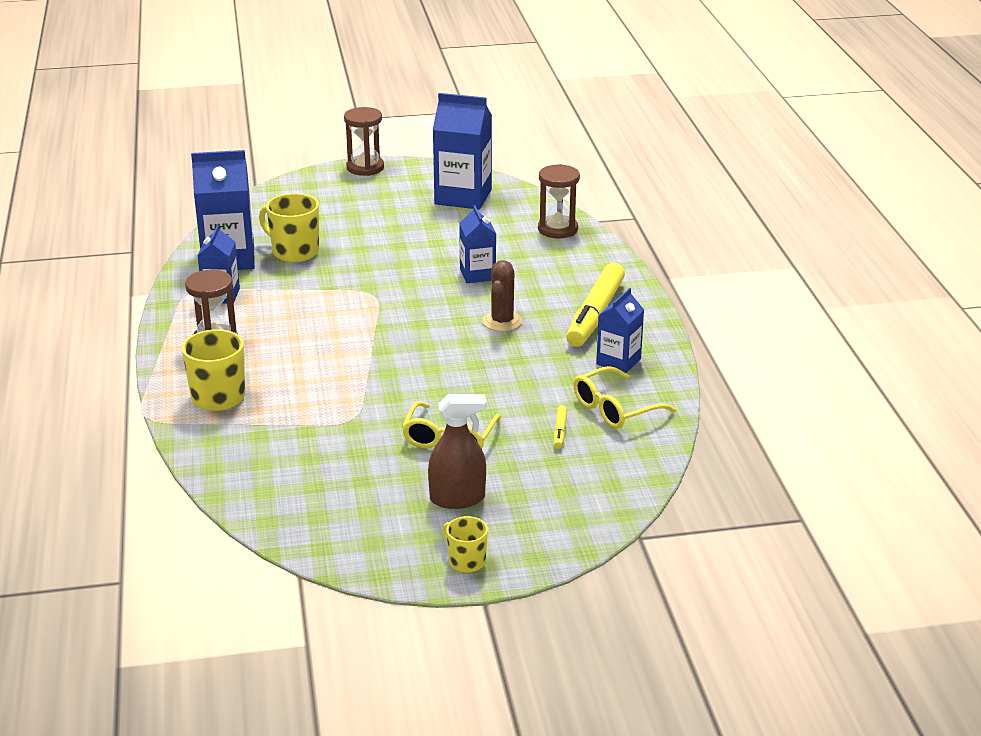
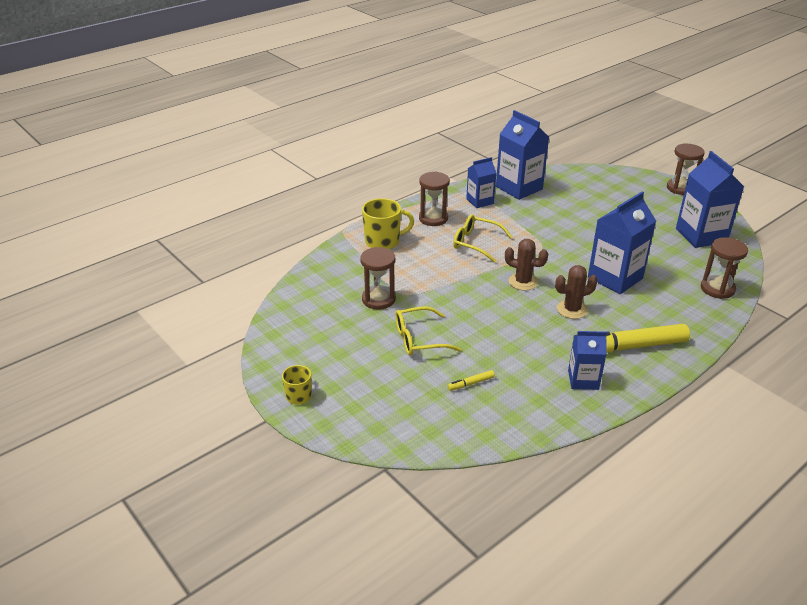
camera: 60 degrees right, 5 degrees up
(294, 252) = (553, 204): yellow mug -> none
(340, 441) = (378, 299): none -> brown hourglass
(420, 331) = (523, 282): none -> brown cactus
(457, 498) = (359, 367): brown spray bottle -> none
(477, 274) = (615, 278): blue carton -> blue carton, size x1.69
(615, 409) = (522, 400): yellow glasses -> yellow glasses (476, 243)

